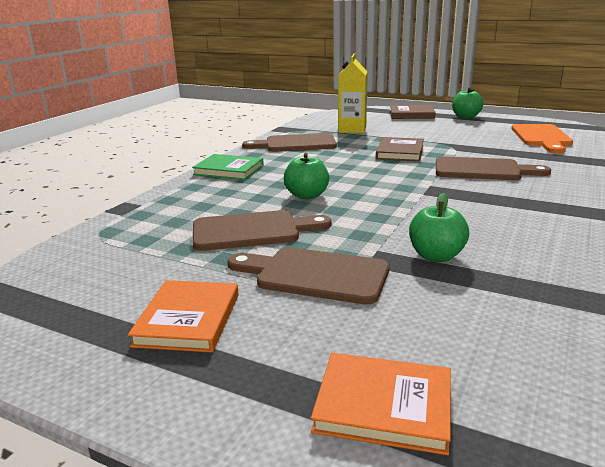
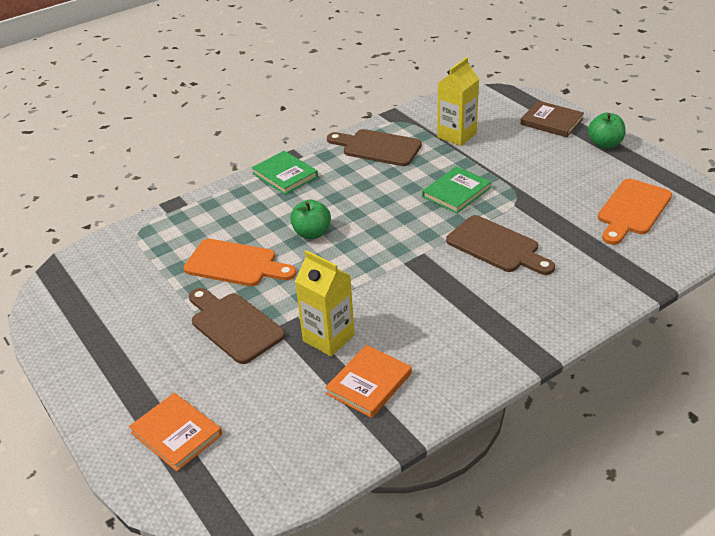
camera: 30 degrees right, 15 degrees up
(188, 319) = (133, 335): orange book -> orange book (369, 383)
(252, 231) = (235, 264): brown cutting board -> orange cutting board
(400, 152) = (456, 192): brown book -> green book
(436, 256) = (328, 338): green apple -> yellow carton

